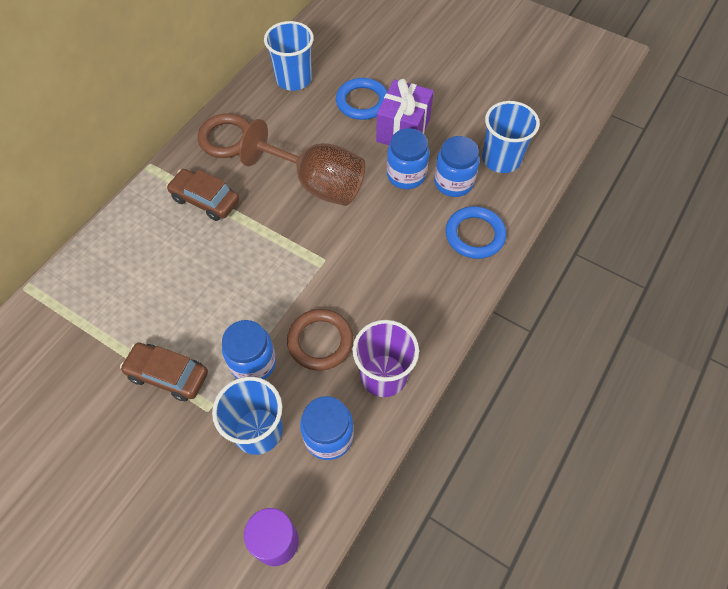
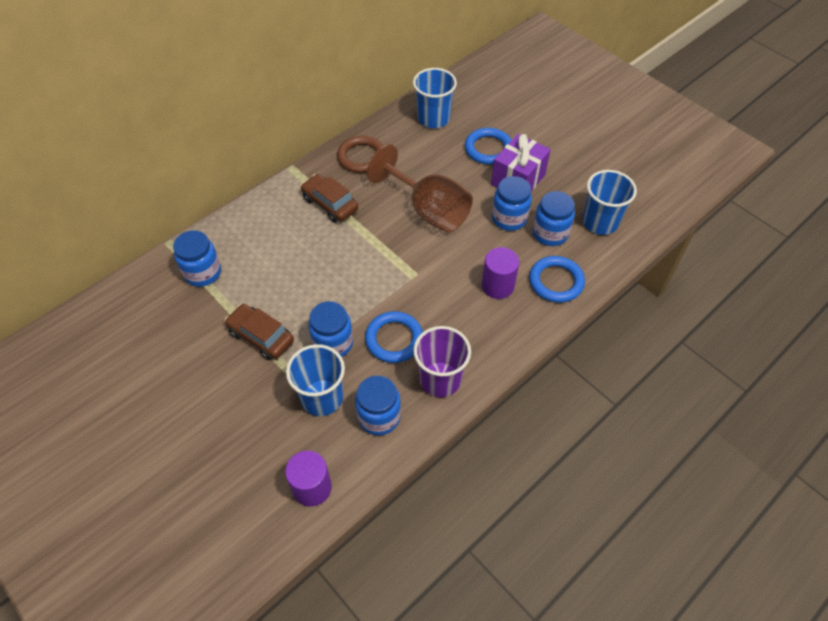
camera: 15 degrees right, 5 degrees down
(78, 314) = (202, 272): none -> blue jar
(320, 341) = (394, 339): brown ring -> blue ring
(415, 253) = (497, 286): none -> purple cylinder

